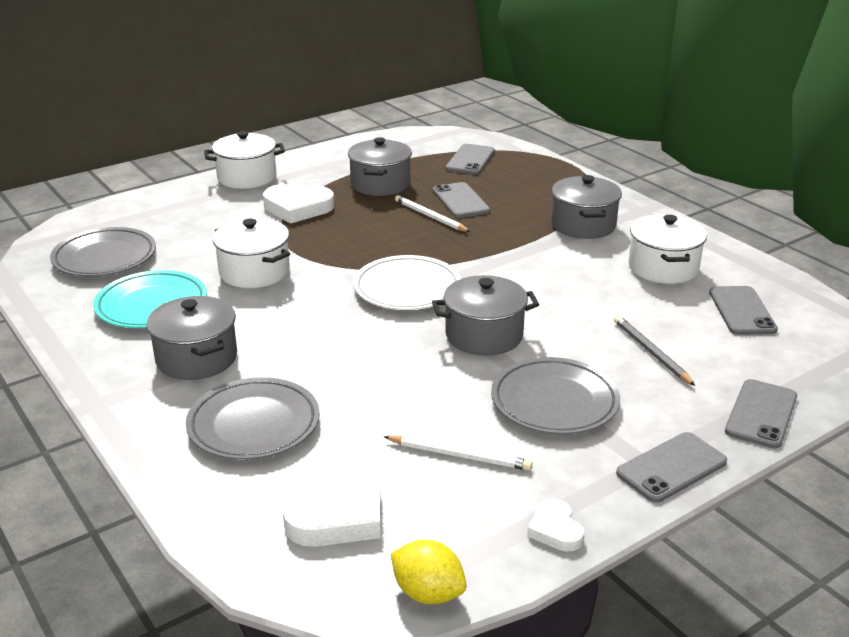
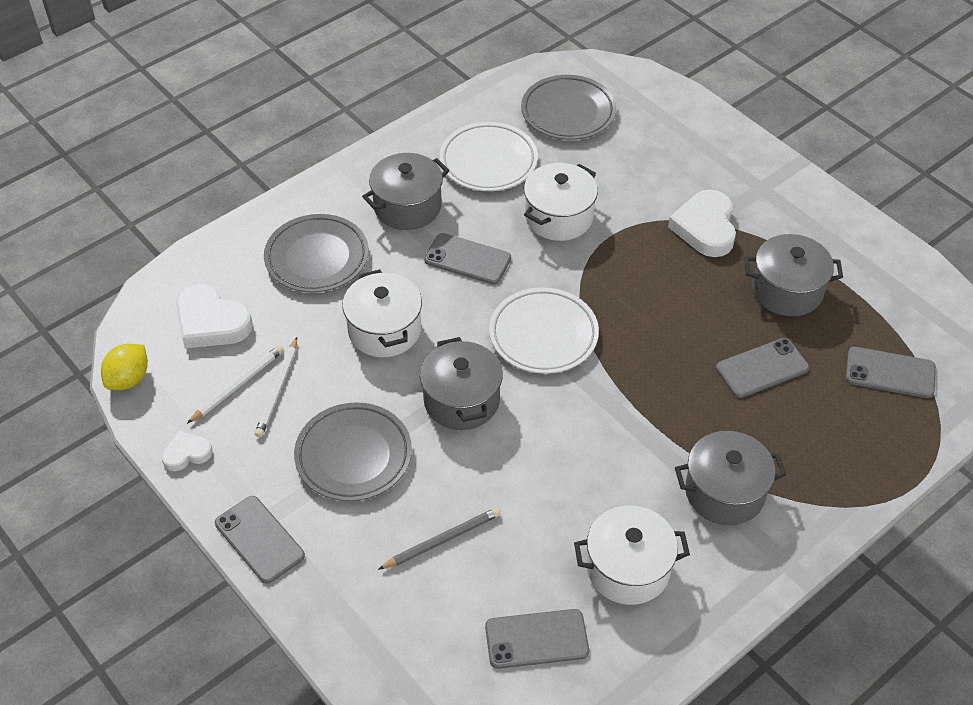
camera: 85 degrees right, 20 degrees up
(151, 305) = (488, 161): turquoise plate -> white plate
(247, 177) = (771, 175): white pot -> white pot (384, 330)
(430, 217) = (712, 342): white pencil -> white pencil (238, 385)
(761, 414) = (339, 625): grey phone -> grey phone (467, 259)

